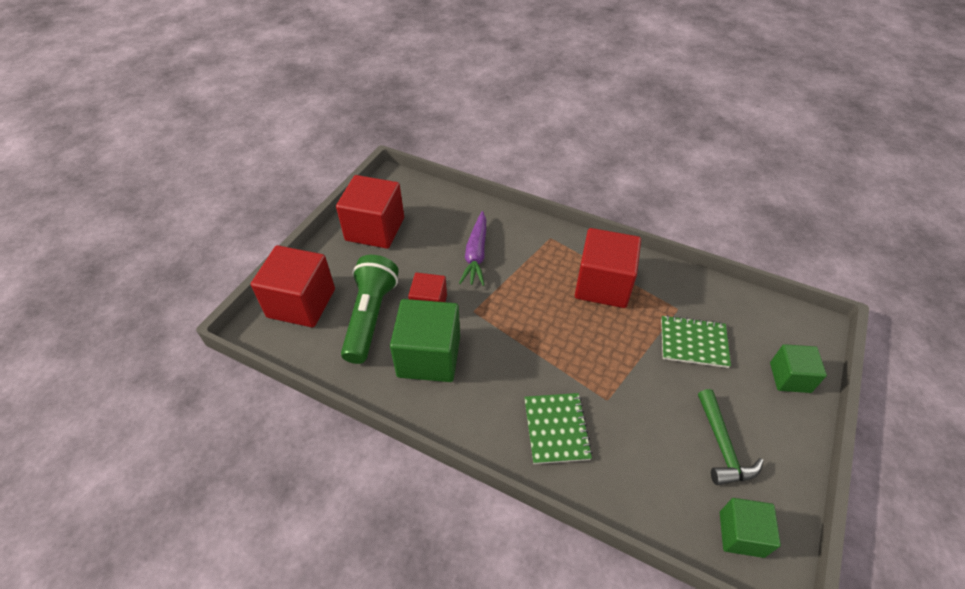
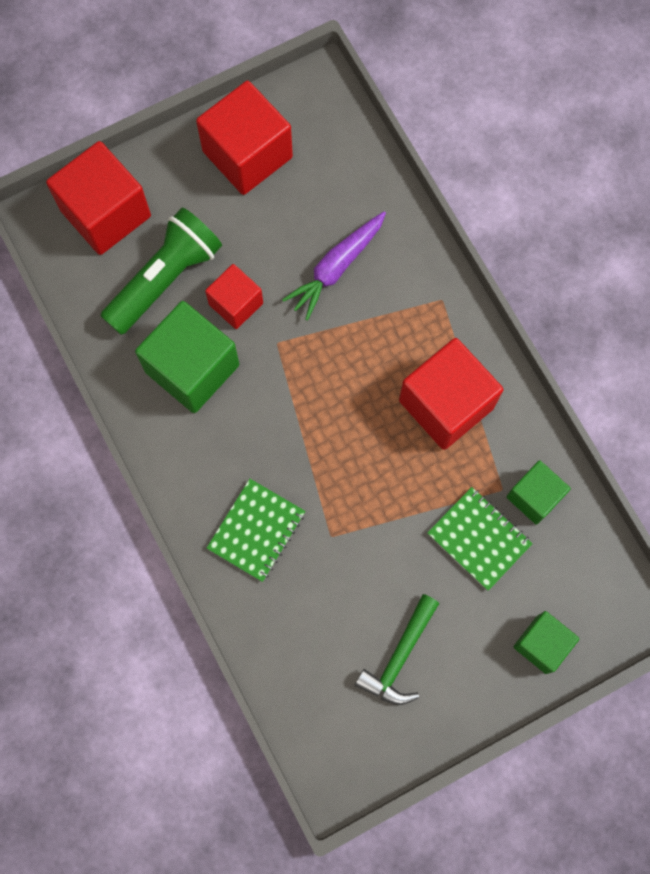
camera: 35 degrees right, 25 degrees up
(741, 534) = (338, 737): green cube -> green cube (534, 496)

